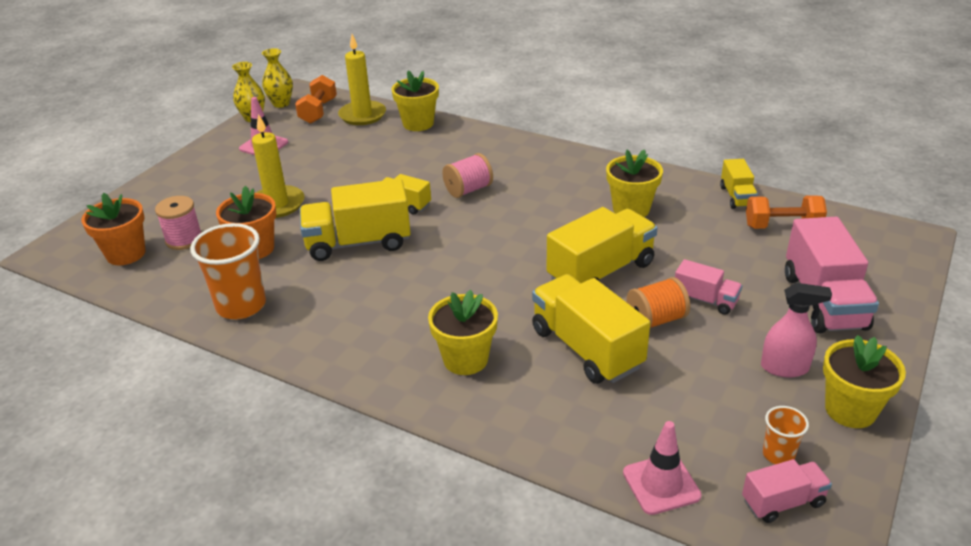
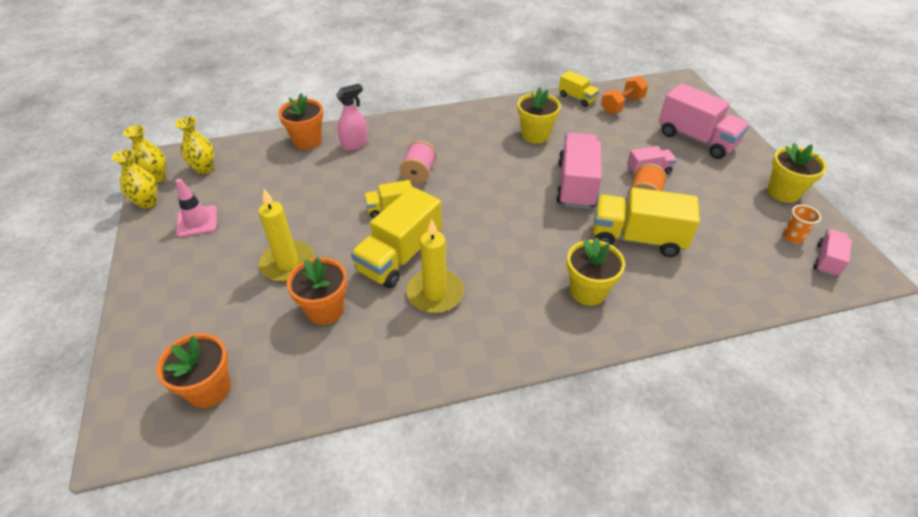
camera: 45 degrees left, 10 degrees up
(184, 239) = (248, 341): pink spool -> none
(241, 306) = (385, 361): orange cup -> none
(318, 111) = (204, 169): orange dumbbell -> yellow vase
(362, 115) = (250, 154): yellow candle -> yellow candle (435, 293)
(418, 123) = (307, 141): yellow flower pot -> orange flower pot
(601, 272) = (576, 185): yellow truck -> pink truck
(661, 484) = (776, 291): pink traffic cone -> none
(785, 368) = (731, 187): pink spray bottle -> pink spray bottle (355, 144)

